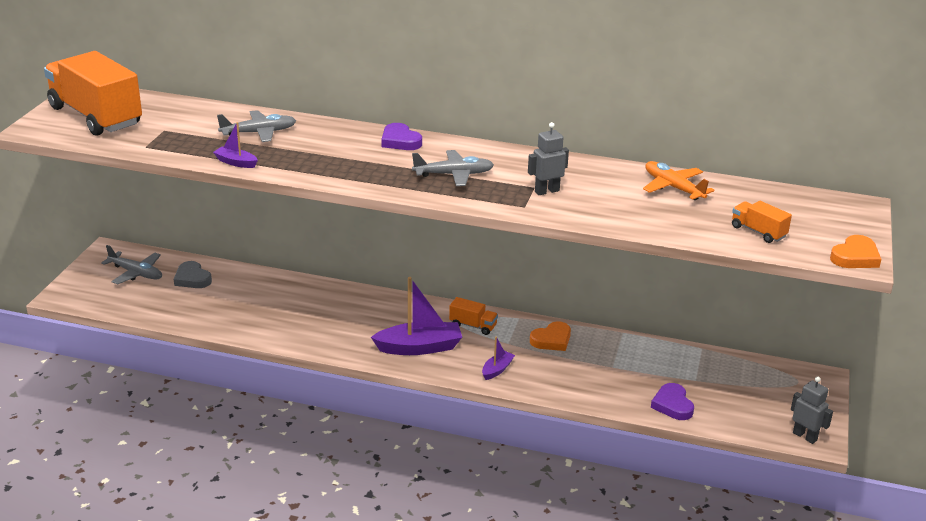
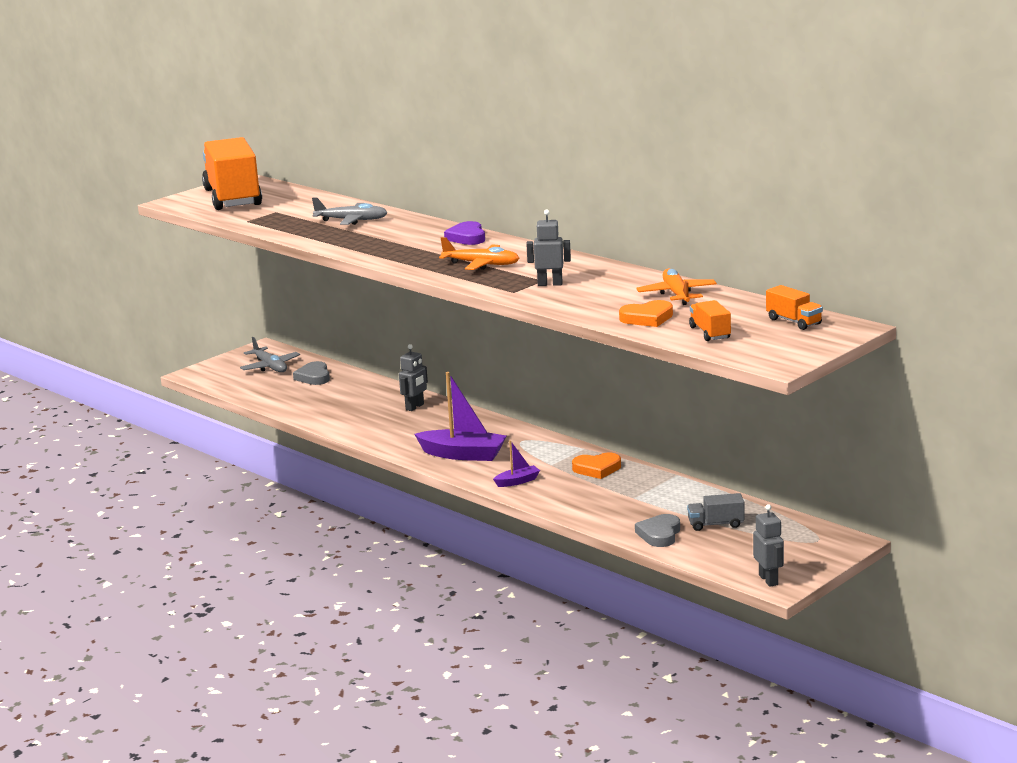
camera: 30 degrees right, 10 degrees down
(236, 162) = (306, 238): purple boat -> none
(323, 298) = (415, 407): none -> grey robot
(453, 175) = (481, 264): grey plane -> orange plane
(473, 326) = (532, 447): orange truck -> orange truck (794, 321)
(672, 405) = (659, 534): purple heart -> grey heart
(706, 382) = (716, 524): none -> grey truck
(855, 257) = (779, 361): orange heart -> orange heart (647, 318)

